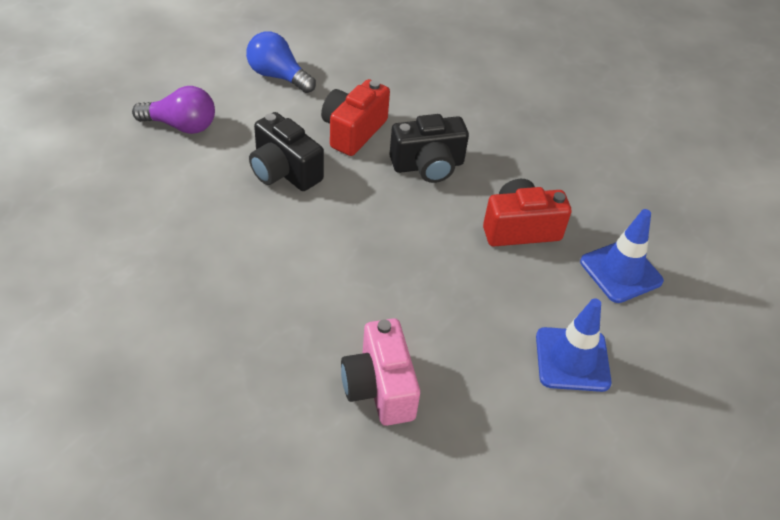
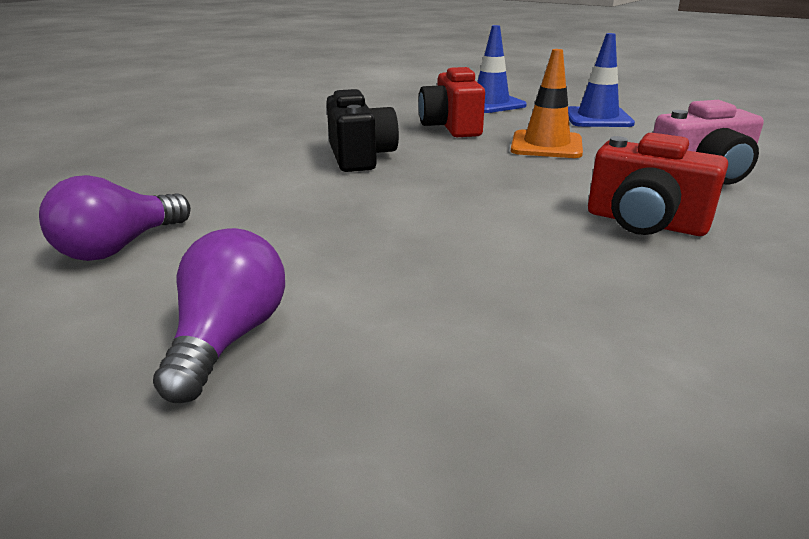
camera: 85 degrees left, 20 degrees down
(278, 76) = (120, 247): blue light bulb -> purple light bulb
(284, 171) = (372, 233): black camera -> none
(353, 131) = (287, 192): red camera -> red camera (645, 223)
(466, 292) = (546, 145): none -> orange traffic cone

